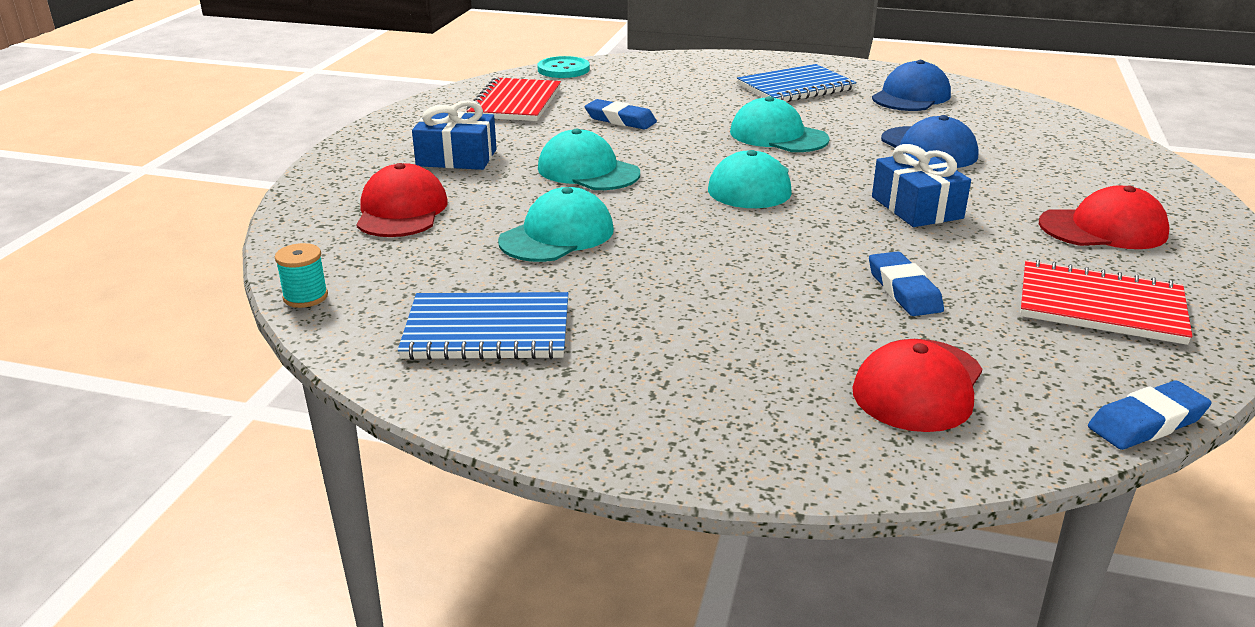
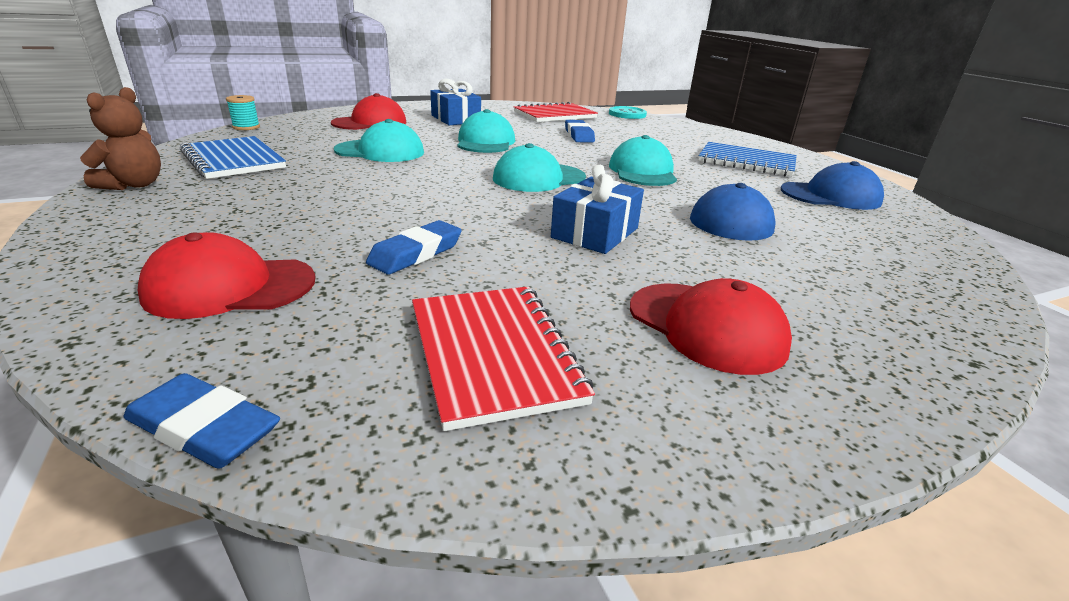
camera: 50 degrees right, 0 degrees up
(533, 409) = (134, 185): none -> brown teddy bear

